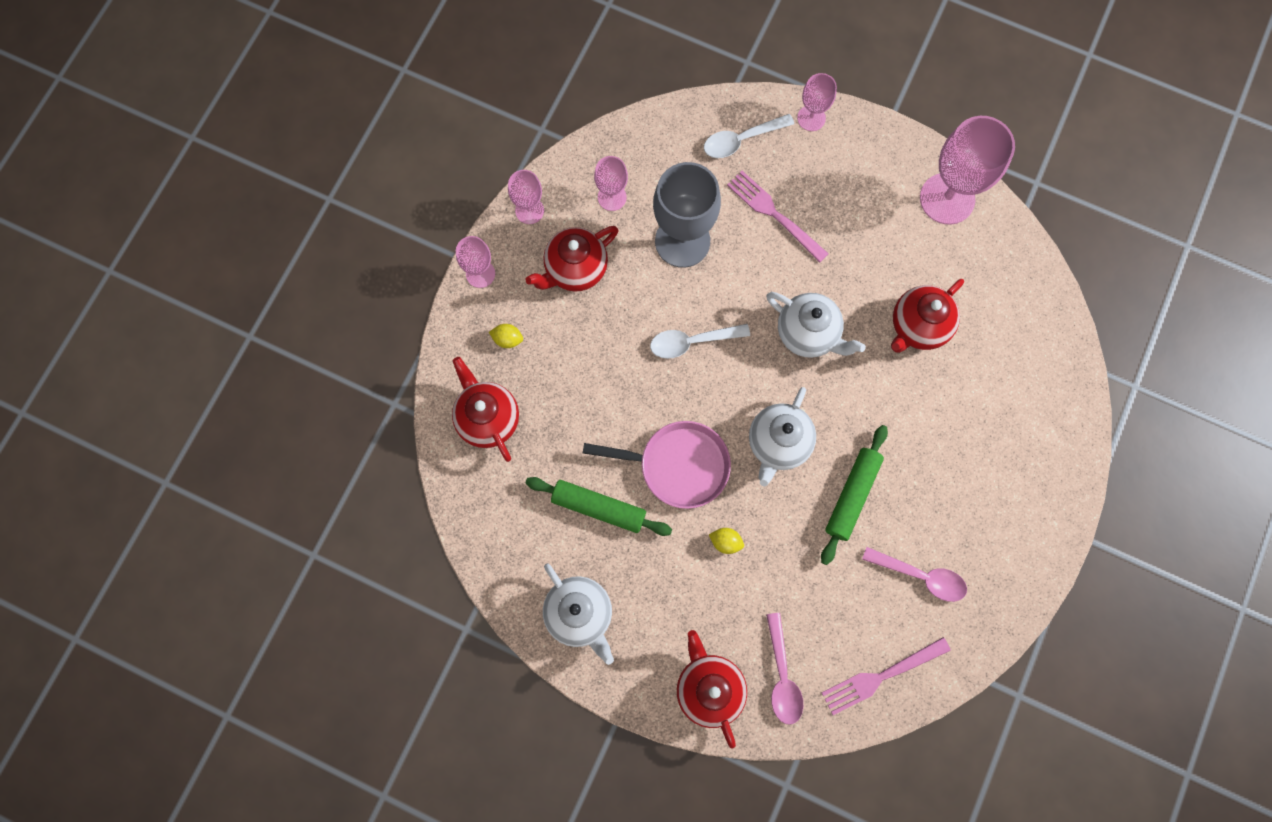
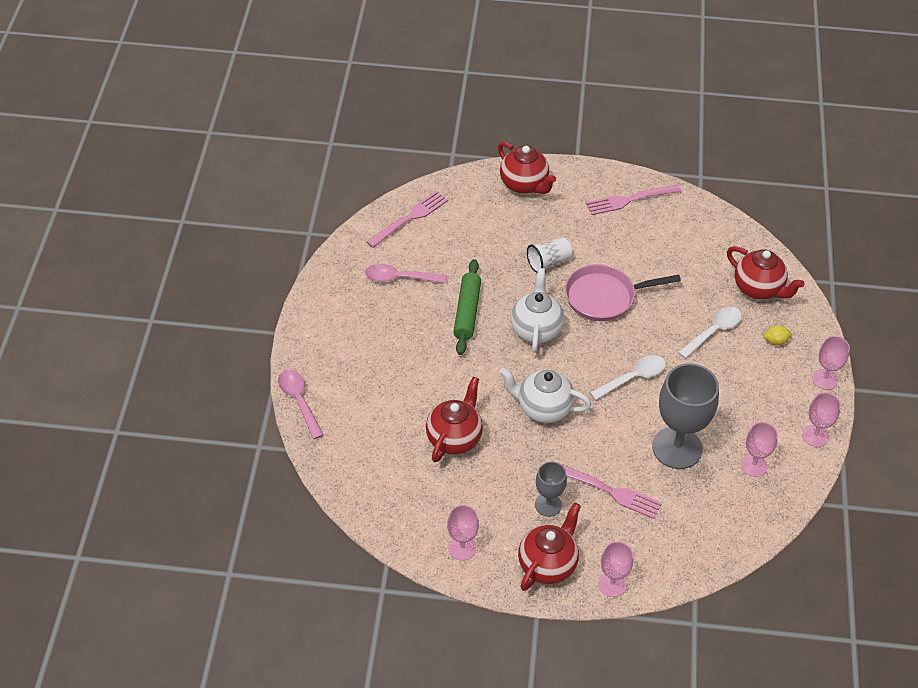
camera: 160 degrees right, 25 degrees down
(575, 269) = (752, 403): red teapot -> red teapot (548, 564)
(580, 614) = (630, 200): white teapot -> pink fork
(599, 507) = (648, 258): green rolling pin -> none
(725, 542) = (548, 262): yellow lemon -> white cup
(741, 140) = (666, 545): white spoon -> white spoon (713, 331)
(782, 676) = (478, 202): pink spoon -> pink spoon (299, 401)
(843, 218) = (548, 505): none -> grey goblet
(947, 198) = (462, 548): pink goblet -> pink goblet, size x0.53

